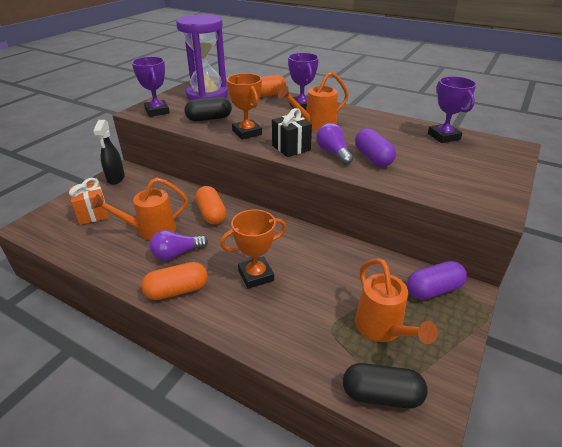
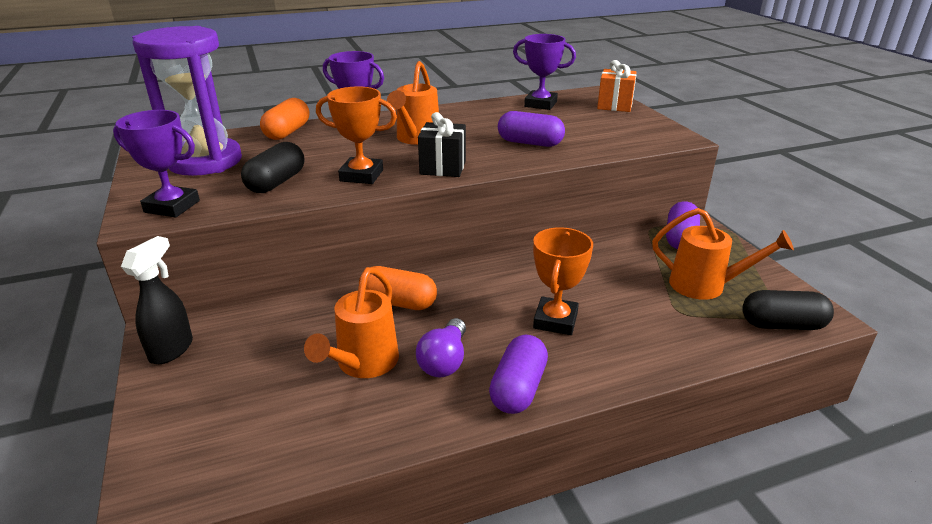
camera: 50 degrees left, 5 degrees down
(93, 214) = (235, 406): orange gift -> orange gift (614, 105)
(115, 178) = (172, 349): black spray bottle -> black spray bottle turned 105 degrees counterclockwise
(177, 291) = (518, 388): orange capsule -> purple capsule
(333, 153) = (490, 154): purple light bulb -> none
(381, 395) = (782, 325): black capsule -> black capsule turned 45 degrees clockwise

